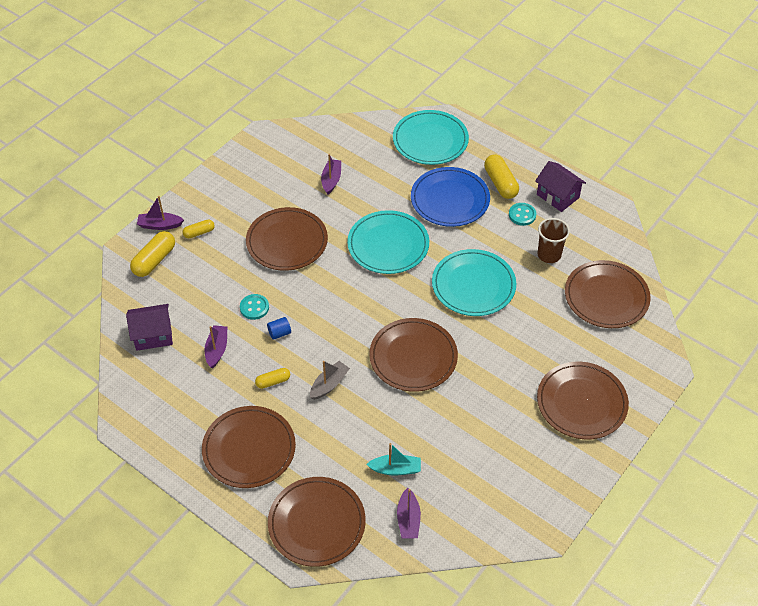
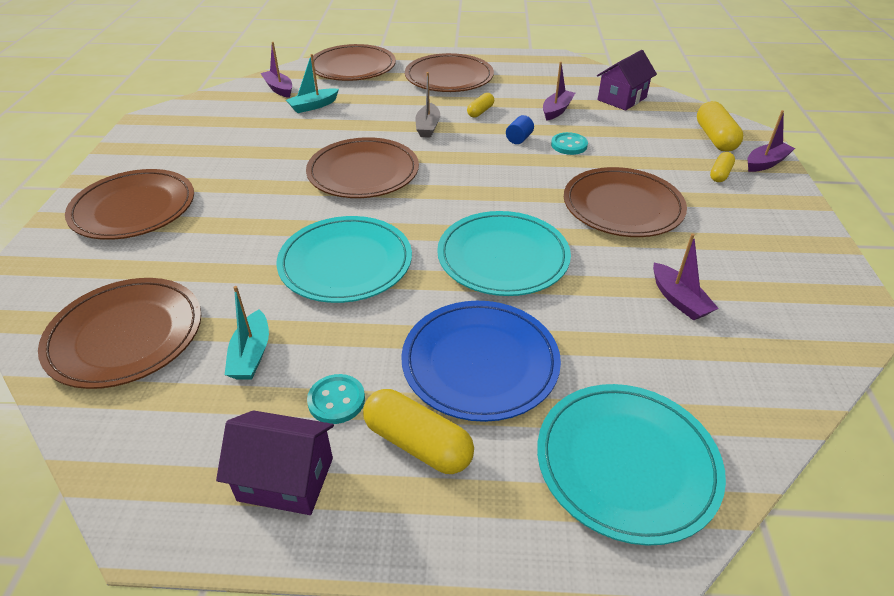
camera: 145 degrees right, 10 degrees down
(217, 350) = (556, 110): purple boat -> purple boat turned 120 degrees counterclockwise
(549, 255) = (251, 355): brown cup -> turquoise boat

